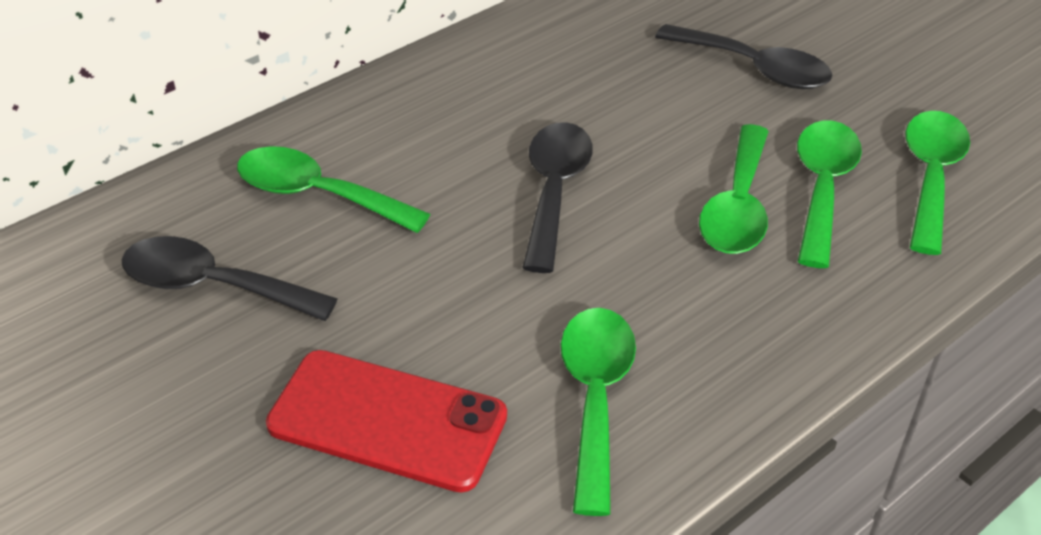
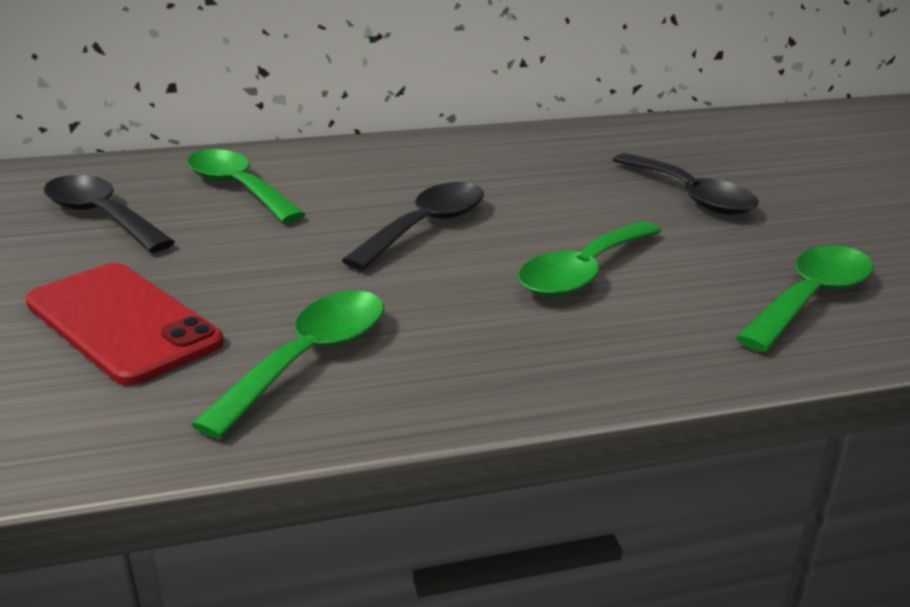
camera: 25 degrees right, 15 degrees down
(822, 188) = (683, 280): green spoon -> none

